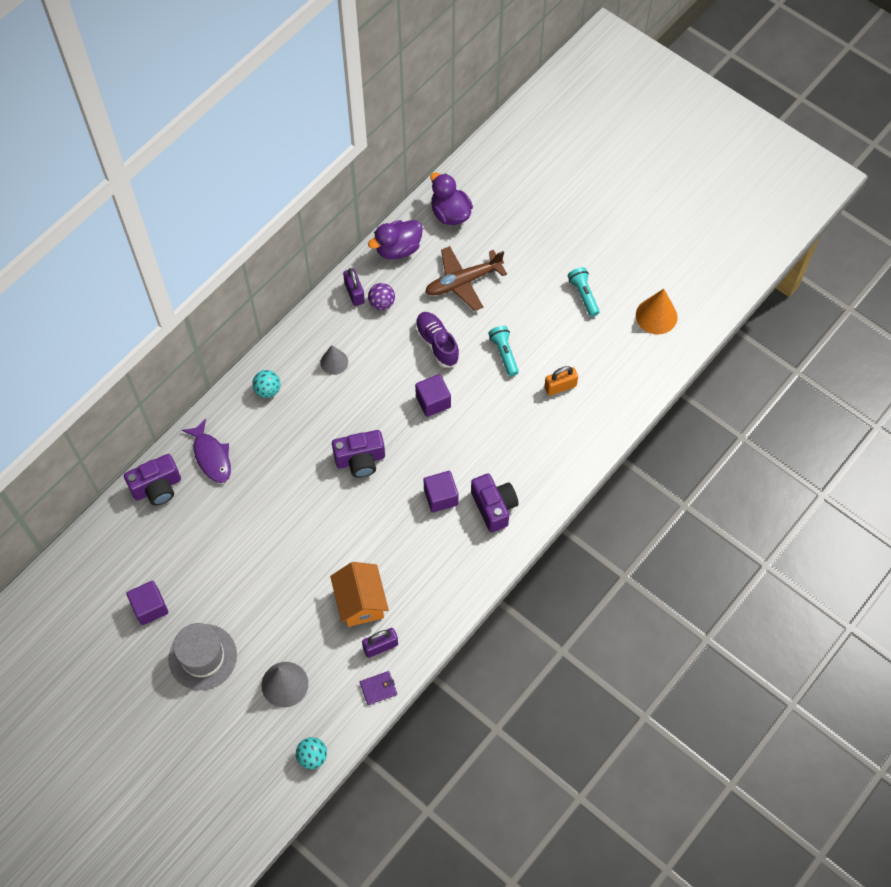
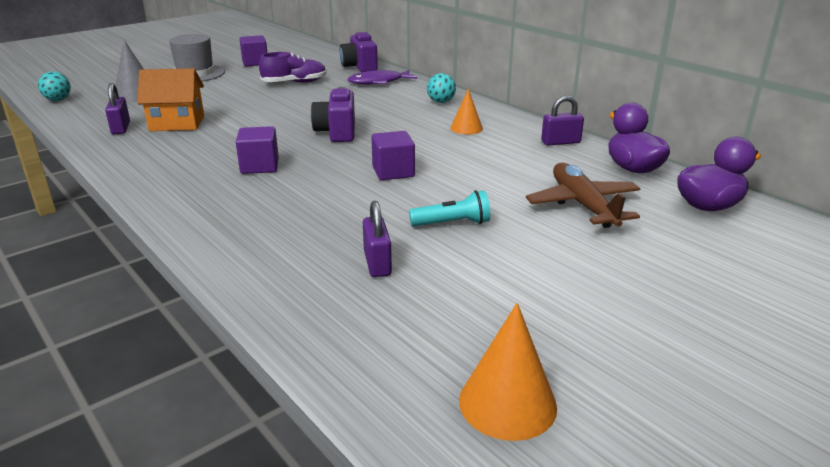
camera: 100 degrees right, 35 degrees down
(334, 362) = (466, 128): grey cone -> orange cone
(378, 688) = (80, 125): purple wallet -> none
(382, 303) = (545, 154): purple ball -> none
(437, 344) = (479, 180): purple shoe -> purple shoe (294, 83)
(494, 507) = (218, 195): purple camera -> none
(560, 387) = (377, 263): orange padlock -> purple padlock
(583, 295) = (562, 310): turquoise flashlight -> none

